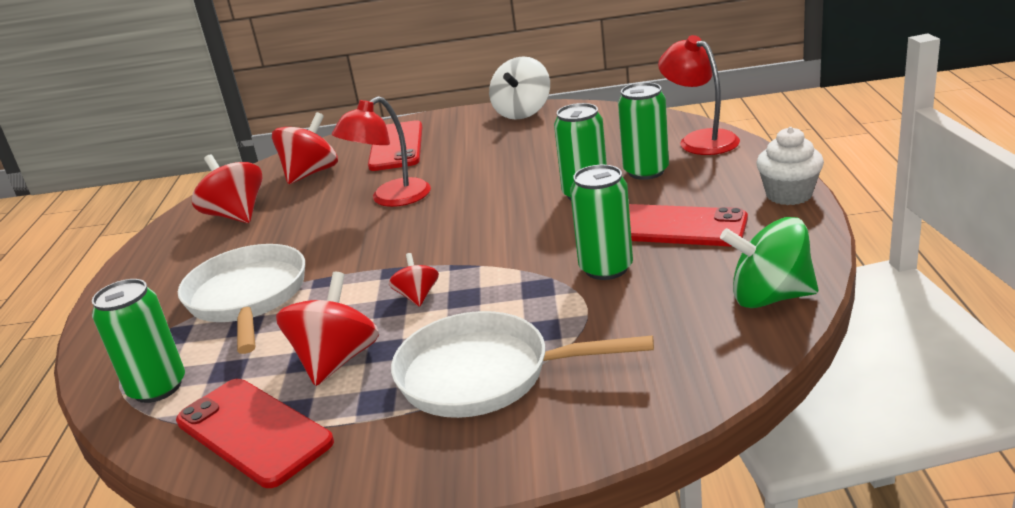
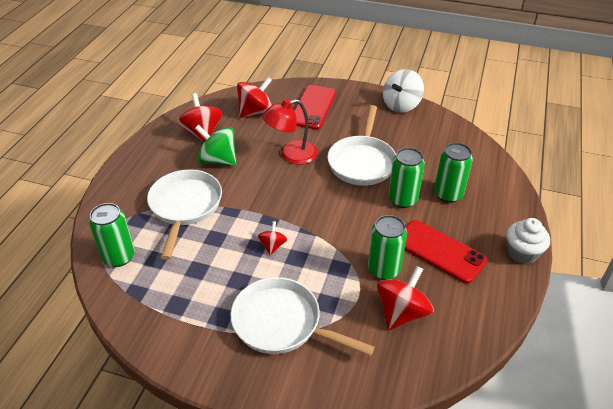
camera: 15 degrees right, 15 degrees up
(254, 431) = (154, 311): red phone -> none
(336, 360) = (212, 277): red spinning top -> red spinning top (401, 312)
(502, 176) = (362, 162): none -> white pan
(700, 140) = (496, 178): red lamp -> none
(770, 297) = (463, 335): green spinning top -> green spinning top (218, 160)

